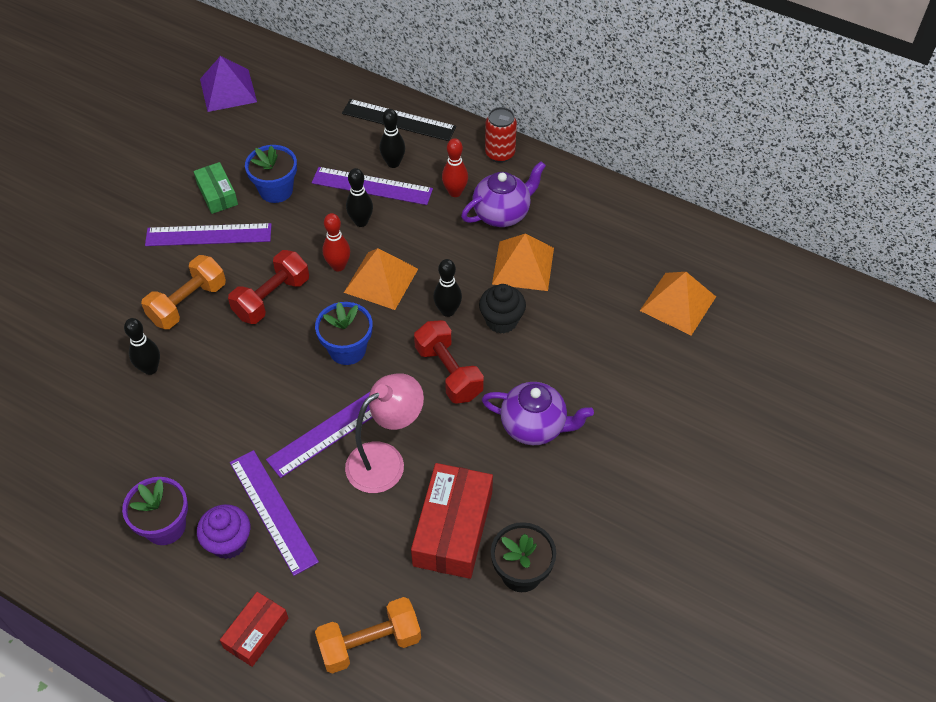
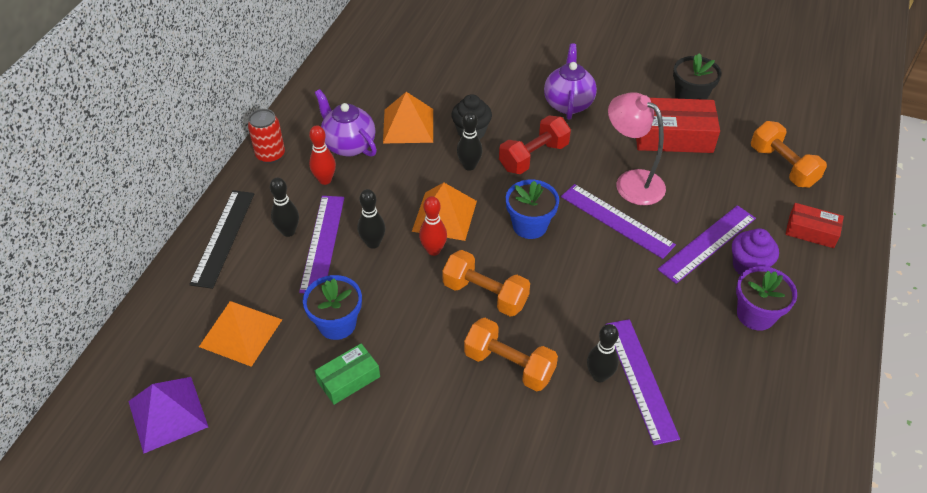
camera: 100 degrees left, 5 degrees down
(208, 235) = (411, 371): purple ruler -> purple ruler (640, 379)
(272, 298) = (485, 294): red dumbbell -> orange dumbbell
(678, 303) = (429, 40): orange pyramid -> orange pyramid (240, 333)

